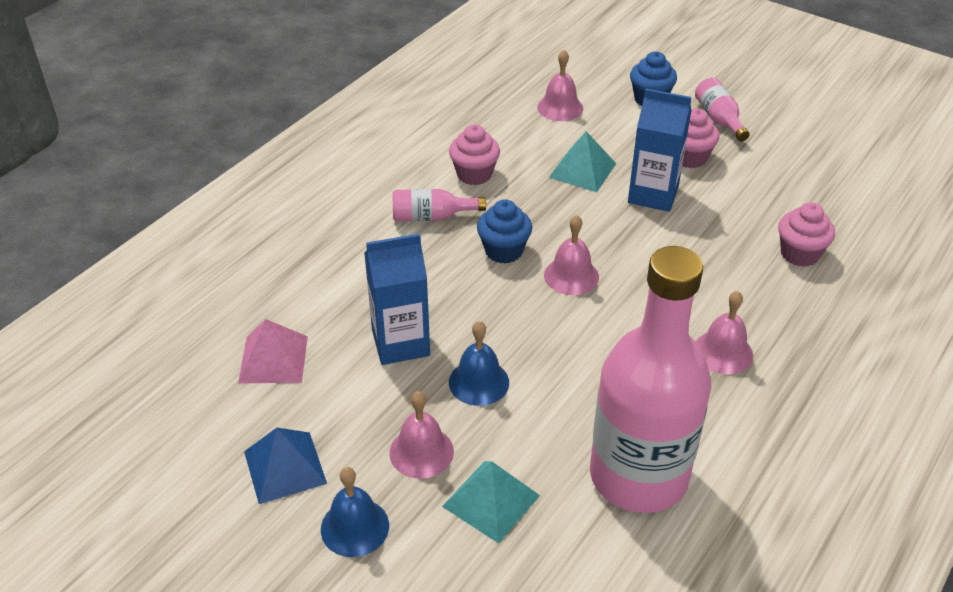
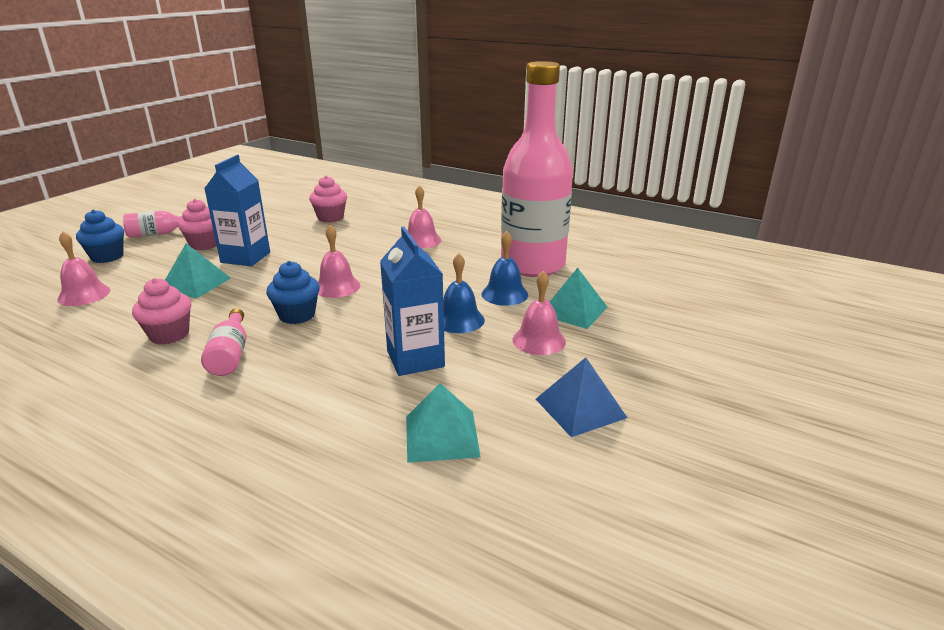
camera: 95 degrees left, 15 degrees down
(273, 359) = (441, 435): pink pyramid -> turquoise pyramid
(355, 527) = (625, 364): blue bell -> blue bell (504, 294)

